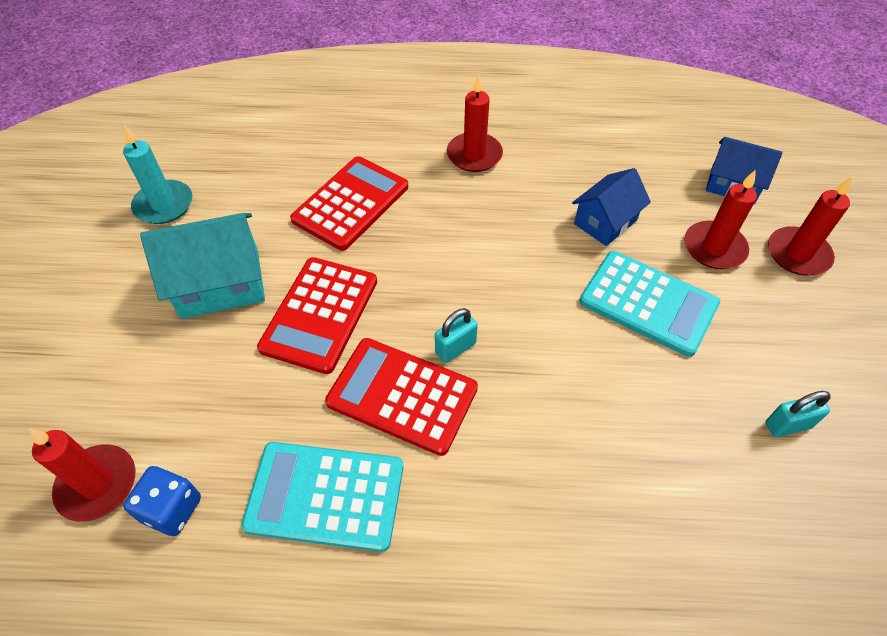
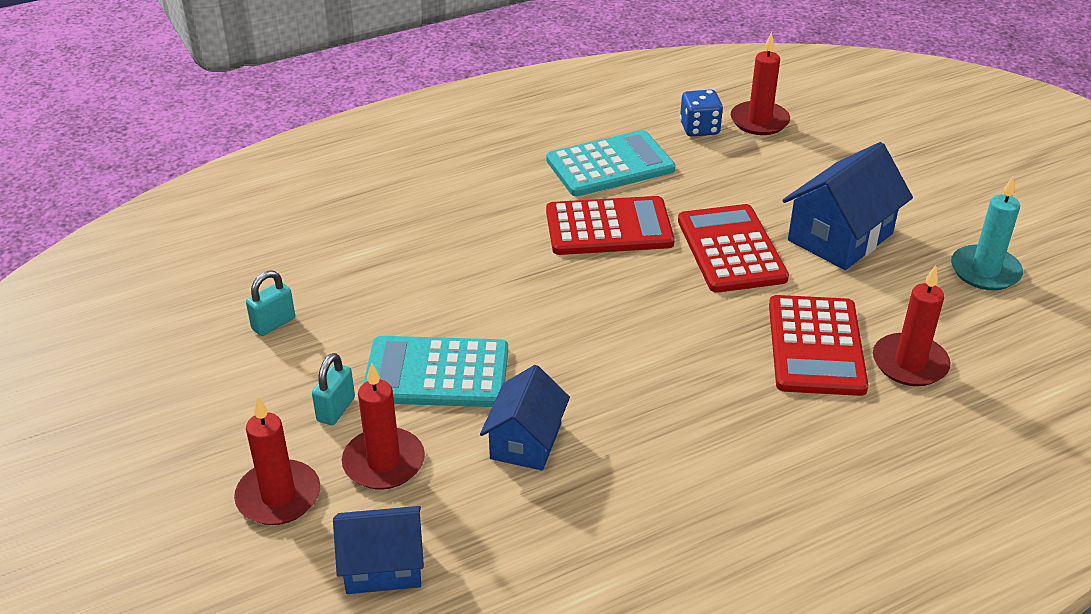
camera: 150 degrees right, 15 degrees down
(220, 284) = (840, 237): turquoise house -> blue house
(455, 348) = (593, 270): turquoise padlock -> turquoise padlock (336, 409)
(474, 155) = (743, 462): red candle -> red candle (909, 363)

